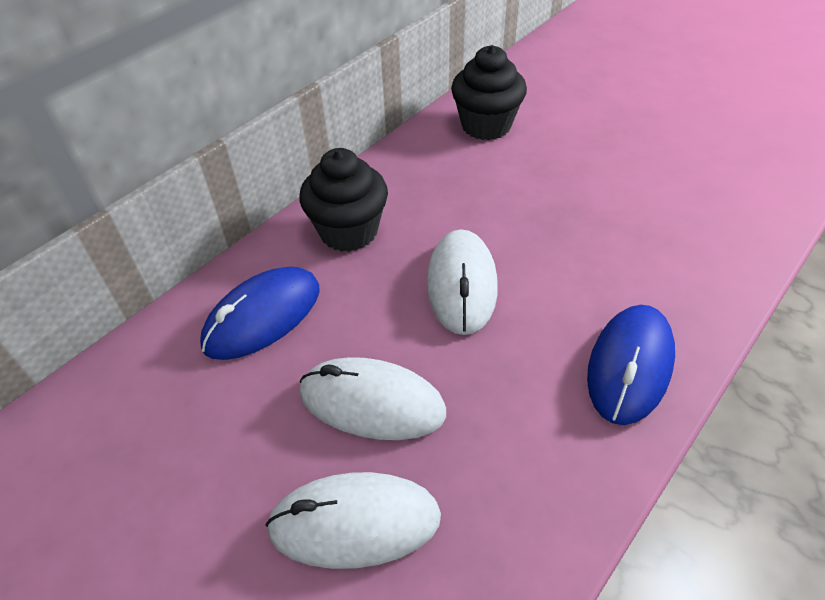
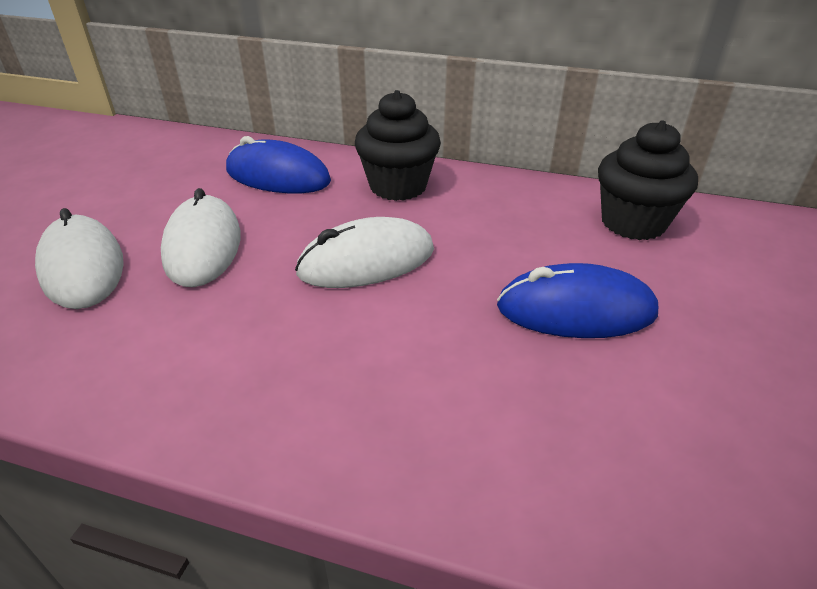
camera: 65 degrees right, 10 degrees down
(629, 366) = (301, 410): blue mouse -> blue mouse (575, 310)

